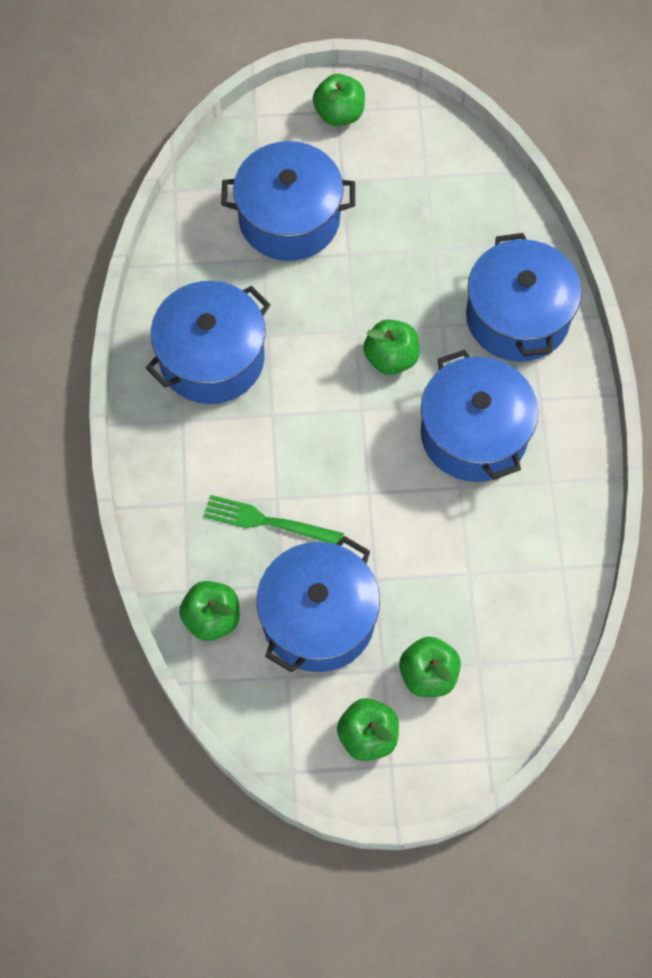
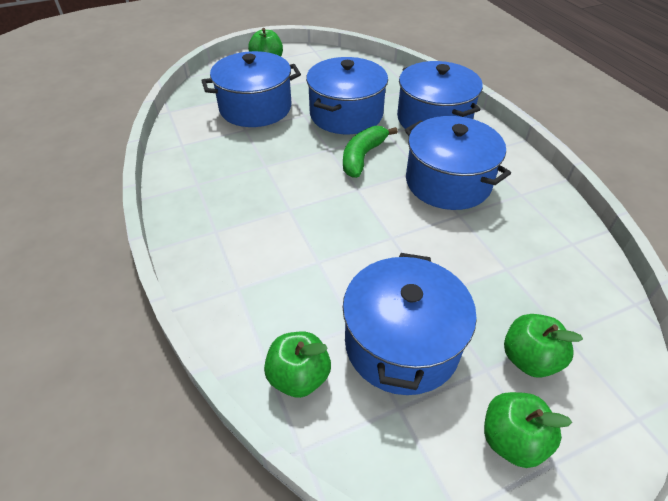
camera: 20 degrees left, 20 degrees down
(212, 358) = (227, 188): blue pot -> blue pot (346, 114)
(267, 521) = (318, 280): green fork -> none
(391, 358) = (362, 157): green apple -> green banana

